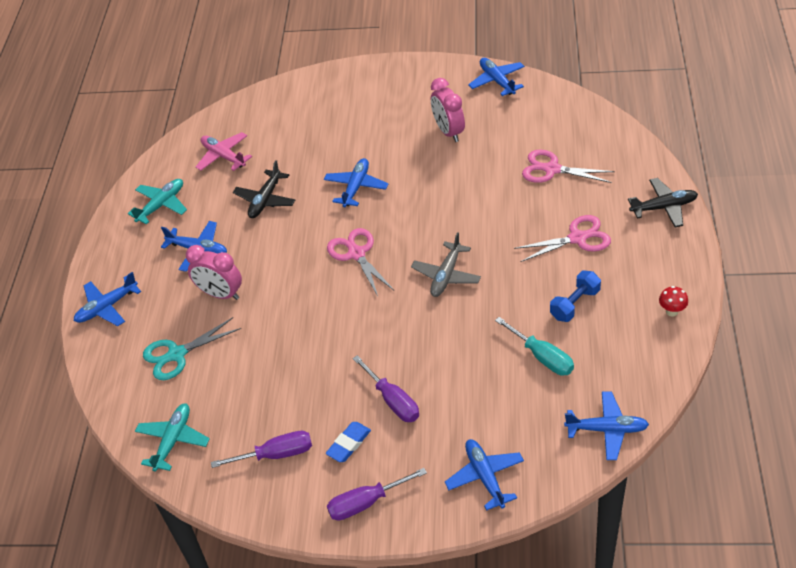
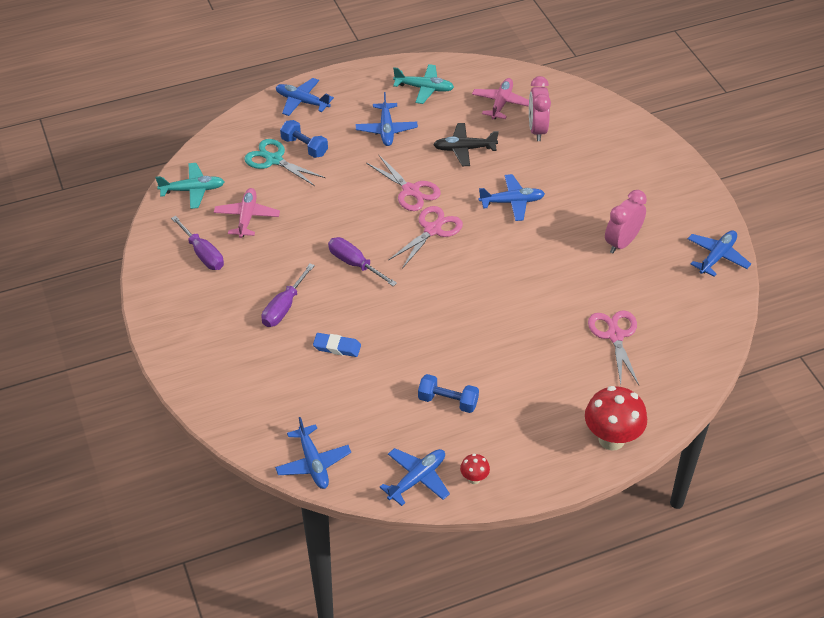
camera: 60 degrees right, 0 degrees up
(176, 323) = (304, 147): none -> blue dumbbell
(220, 294) = (346, 161): pink clock -> pink clock (537, 130)
(246, 400) = (247, 217): none -> pink plane
(349, 444) = (230, 294): blue eraser -> blue eraser (337, 347)
(366, 503) = (178, 324): purple screwdriver -> purple screwdriver (354, 264)
(446, 275) = (437, 298): grey plane -> none
(485, 477) = (231, 392): blue plane -> blue plane (417, 479)
(542, 357) = (374, 394): turquoise screwdriver -> none
(577, 238) = (532, 381): pink scissors -> pink scissors (410, 190)
(664, 207) = (611, 439): black plane -> red mushroom

